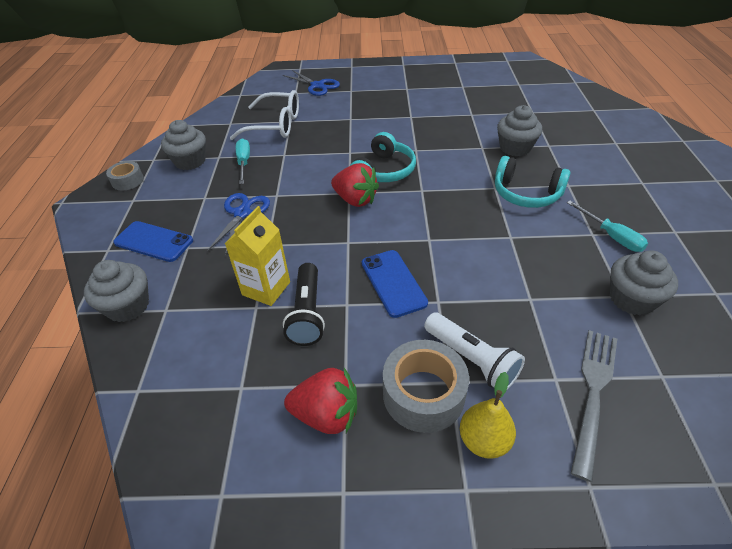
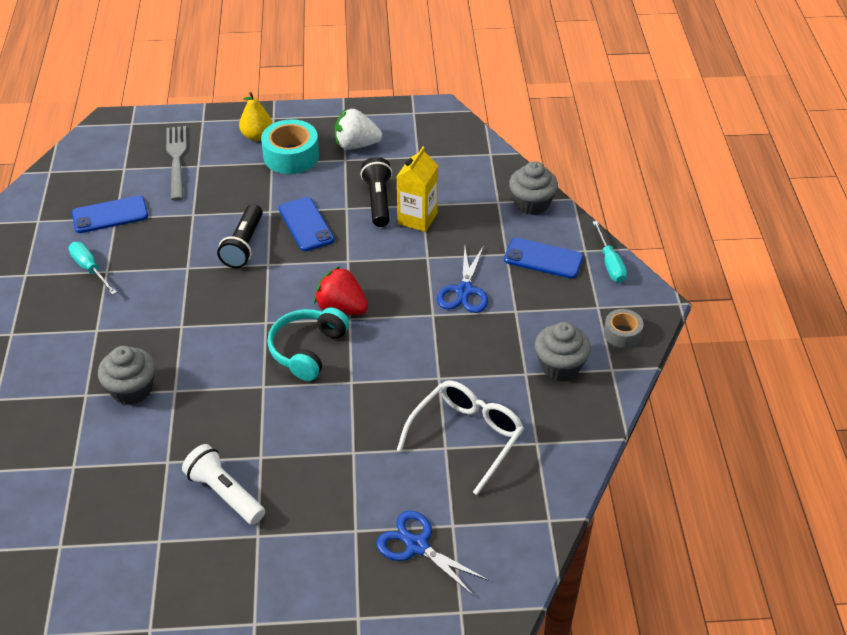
camera: 175 degrees right, 0 degrees up
(244, 162) = (487, 363): turquoise screwdriver -> turquoise screwdriver (610, 263)
(275, 125) = (466, 437): white glasses -> white glasses turned 120 degrees clockwise
(326, 414) = (356, 145): red strawberry -> white strawberry
(423, 394) = (291, 156): grey tape -> turquoise tape
(458, 259) = (244, 245): none -> black flashlight
(472, 359) = (253, 174): white flashlight -> white flashlight (224, 494)
(526, 193) = (149, 318): turquoise headphones -> none
(593, 392) = (176, 159): grey fork -> grey fork turned 150 degrees clockwise
(632, 299) = (110, 215): grey cupcake -> blue phone

